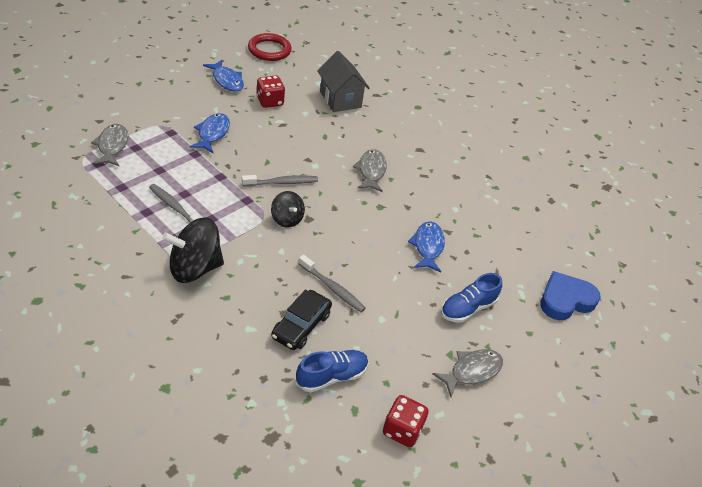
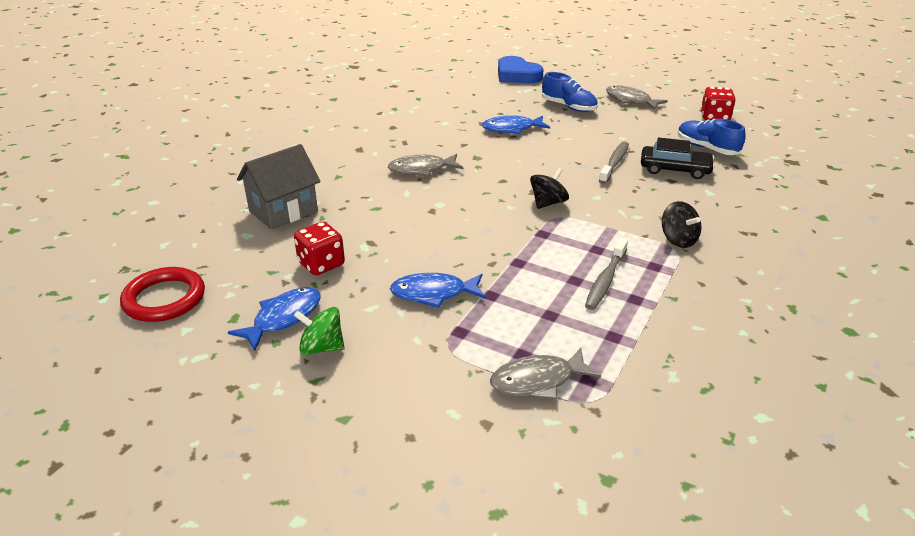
camera: 100 degrees left, 10 degrees down
(193, 87) = (322, 347): none -> green spinning top
(195, 268) = (678, 240): black spinning top -> black spinning top, size x0.57
(282, 182) = (490, 218): grey toothbrush -> none

